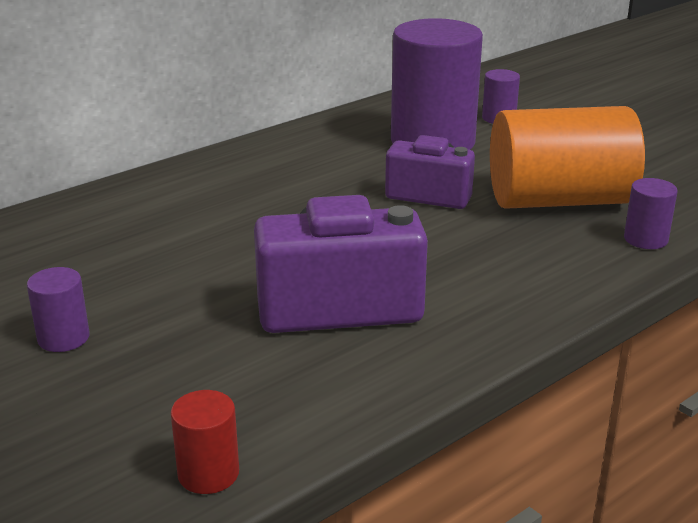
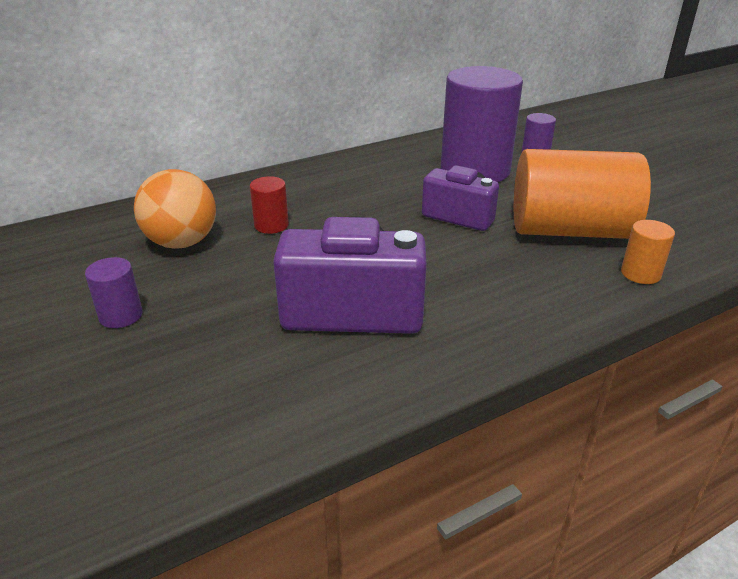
camera: 10 degrees right, 5 degrees up
(104, 252) = (182, 243): none -> orange ball
(208, 473) = (187, 463): red cylinder -> red cylinder (271, 225)
(645, 239) = (640, 273): purple cylinder -> orange cylinder

